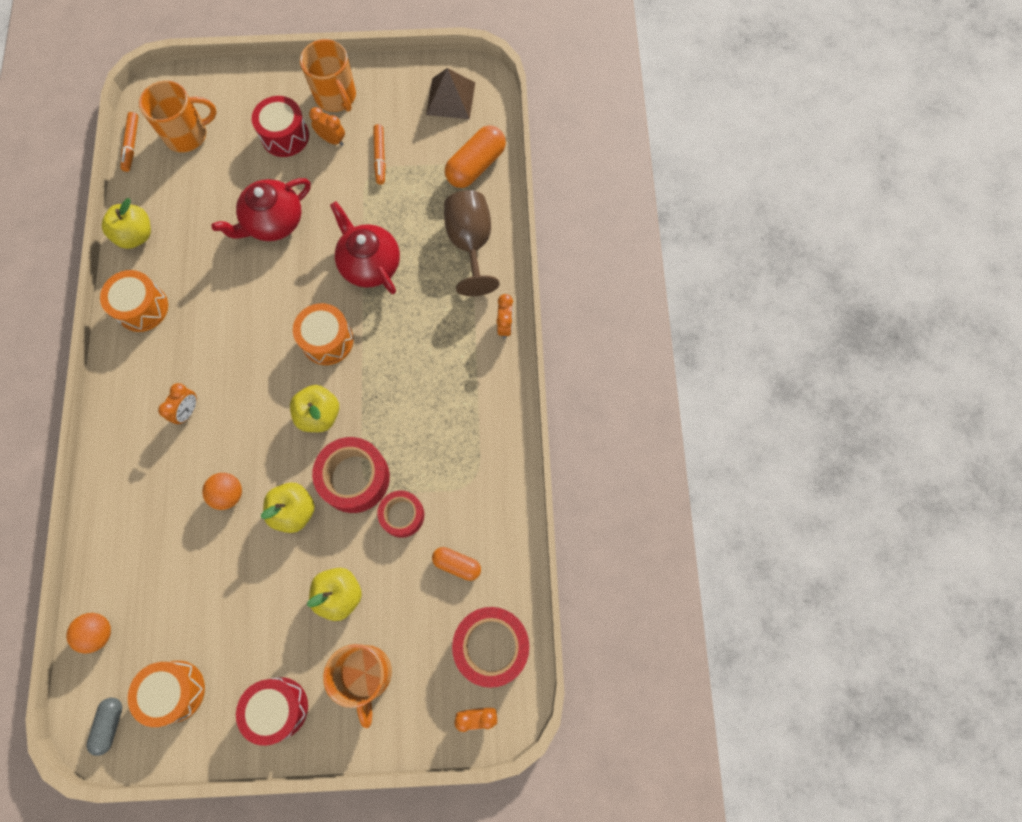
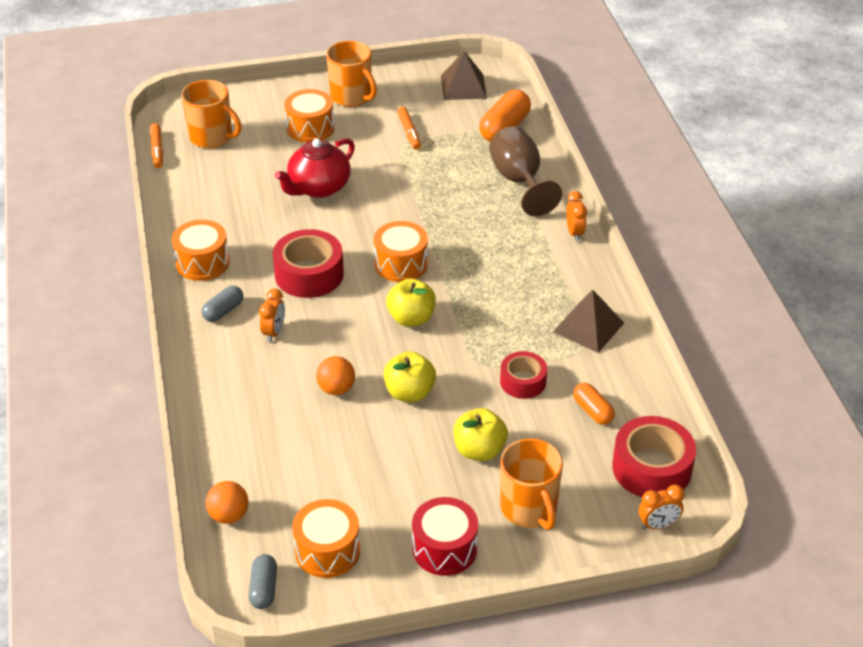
camera: 10 degrees left, 30 degrees down
(136, 235) = (180, 212): yellow apple -> none
(148, 375) = (223, 311): none -> grey capsule
(187, 135) = (212, 137): orange mug -> orange mug turned 60 degrees clockwise
(285, 136) = (310, 128): red drum -> orange drum
(332, 140) = (358, 126): orange clock -> none
(354, 478) = (464, 360): red tape -> red tape (309, 274)
(370, 264) = (425, 206): red teapot -> none
(457, 564) = (592, 411): orange capsule -> orange capsule turned 45 degrees clockwise
(483, 455) = (588, 327): none -> brown pyramid

